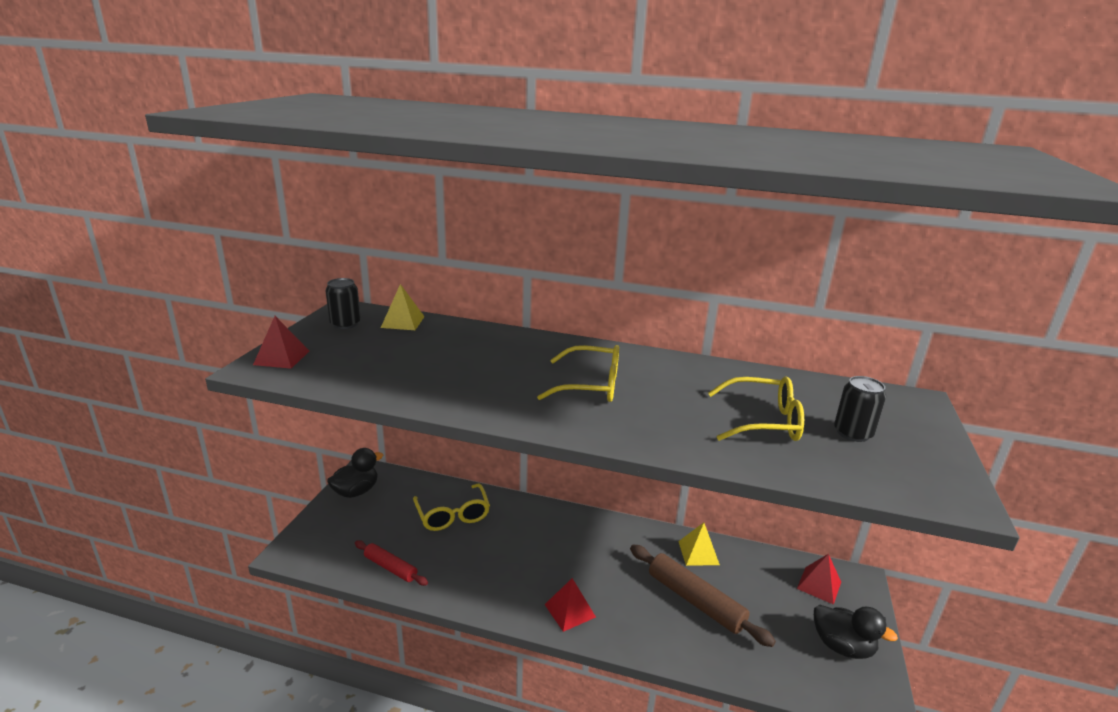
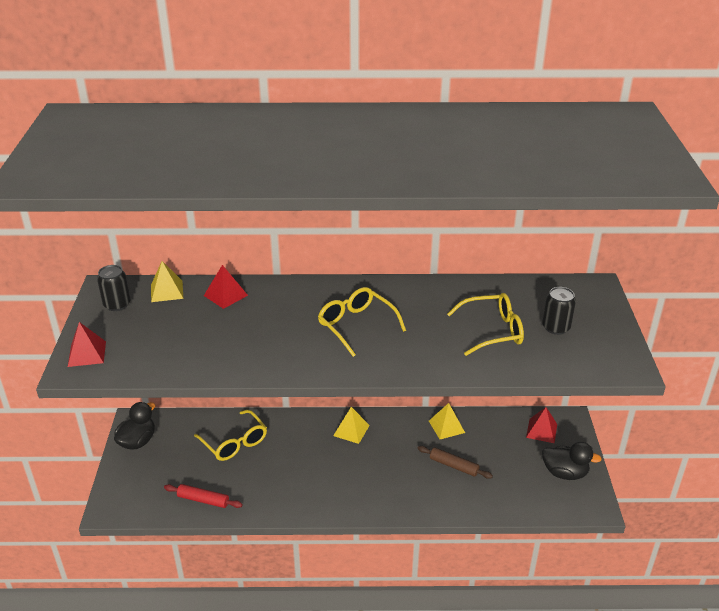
camera: 15 degrees left, 10 degrees up
(570, 610) = (362, 497): red pyramid -> red pyramid (226, 295)
(585, 531) = (351, 430): none -> yellow pyramid
(591, 385) = (356, 325): yellow glasses -> yellow glasses turned 120 degrees counterclockwise
(695, 601) = (454, 466): brown rolling pin -> brown rolling pin, size x0.60

